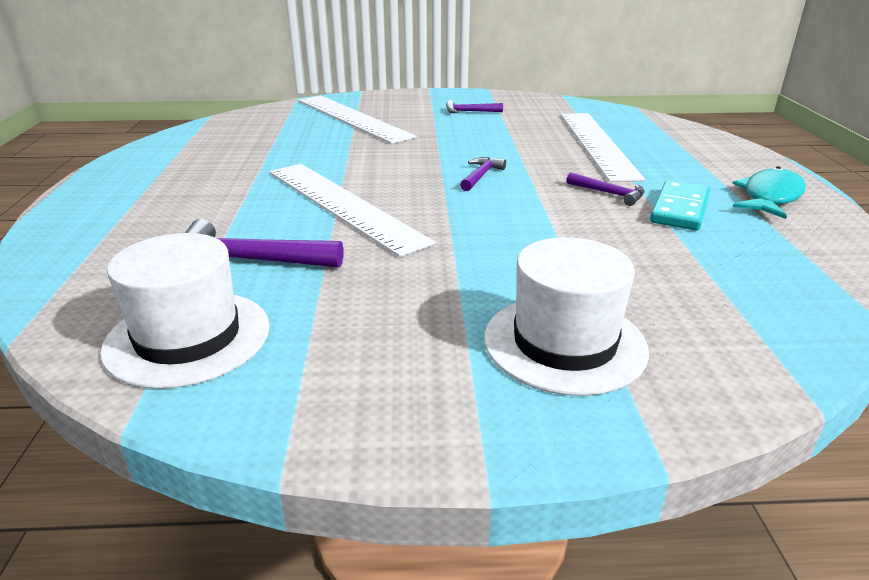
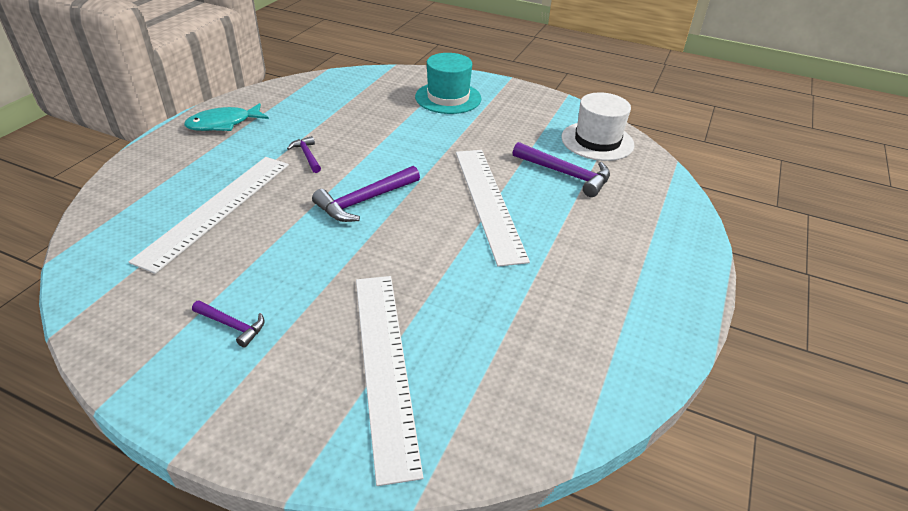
camera: 155 degrees left, 10 degrees up
(481, 176) = (364, 201): purple hammer -> purple hammer, size x1.75
(564, 343) = (448, 98): white hat -> turquoise hat
(679, 209) = (291, 132): turquoise domino -> none

